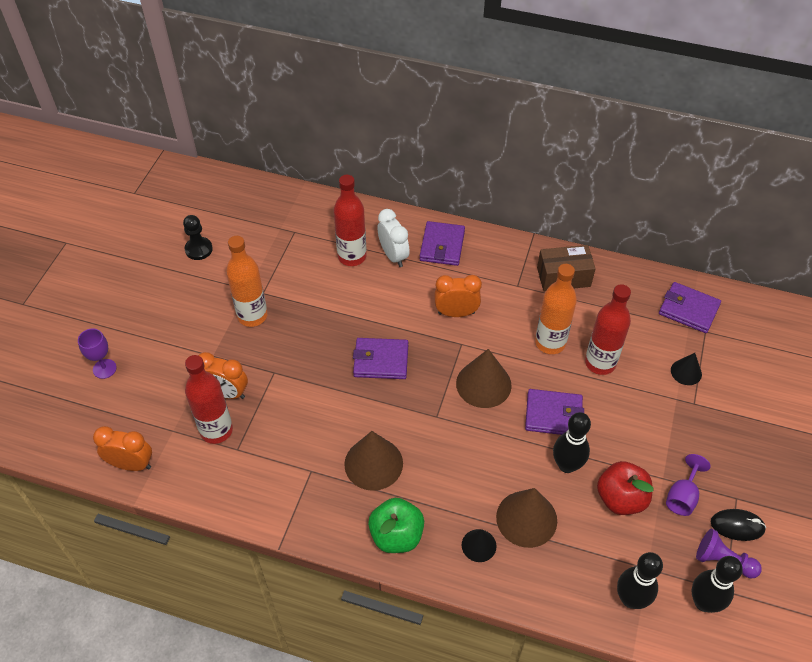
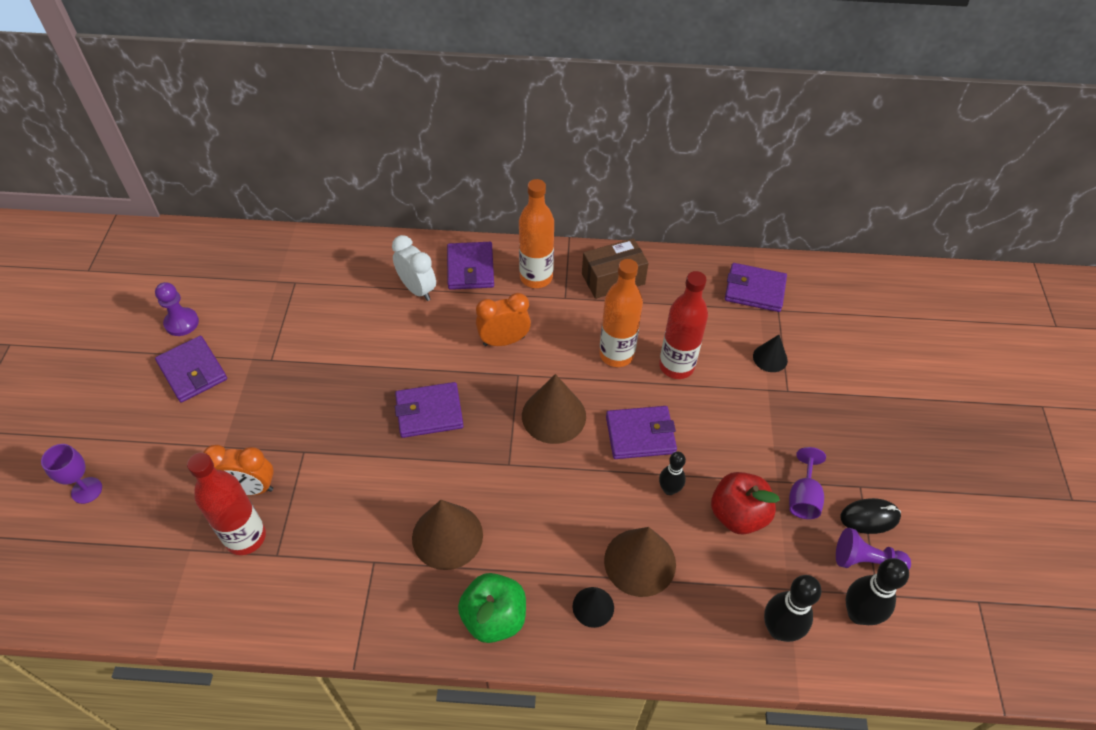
camera: 15 degrees left, 0 degrees up
(131, 464) = (143, 604): orange clock -> none
(198, 249) = (181, 323): black pawn -> purple pawn
(200, 290) = (192, 371): none -> purple wallet
(252, 316) = (263, 389): orange bottle -> orange bottle (536, 277)
(352, 256) = (369, 299): red bottle -> none
(567, 465) = (669, 489): black bowling pin -> black bowling pin, size x0.63

